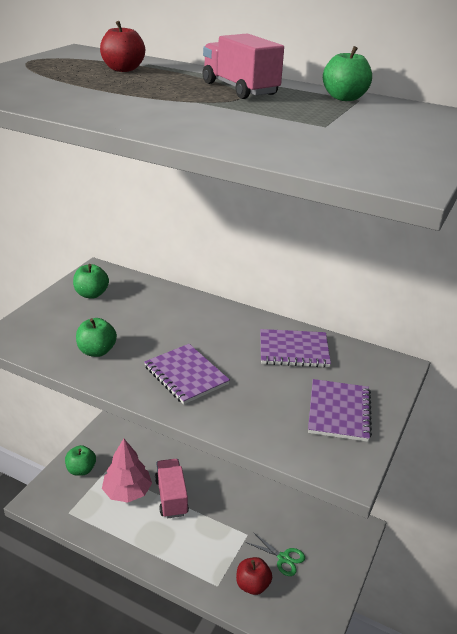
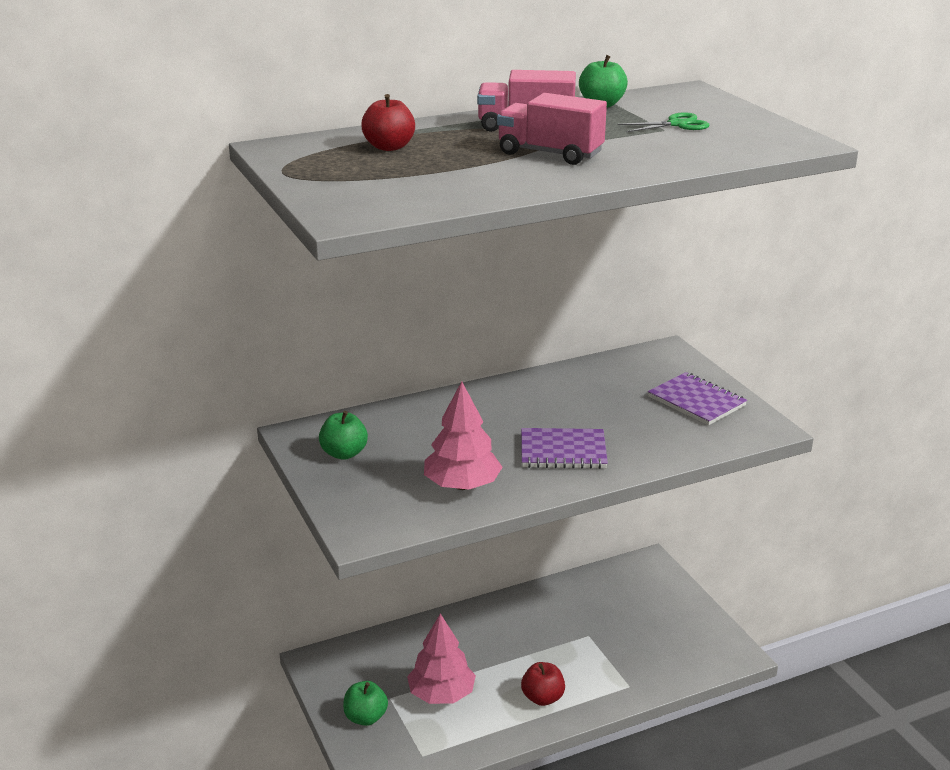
camera: 50 degrees left, 5 degrees down
(97, 351) = (462, 485): green apple -> pink tree
(171, 497) = (485, 664): pink truck -> pink truck (550, 154)
(252, 585) = (650, 662): red apple -> red apple (542, 698)
(283, 558) = (639, 627): green scissors -> green scissors (677, 124)
(294, 350) = (590, 385): purple notebook -> none

